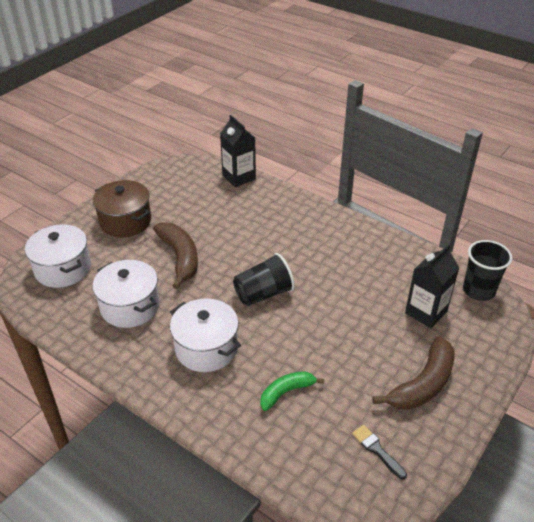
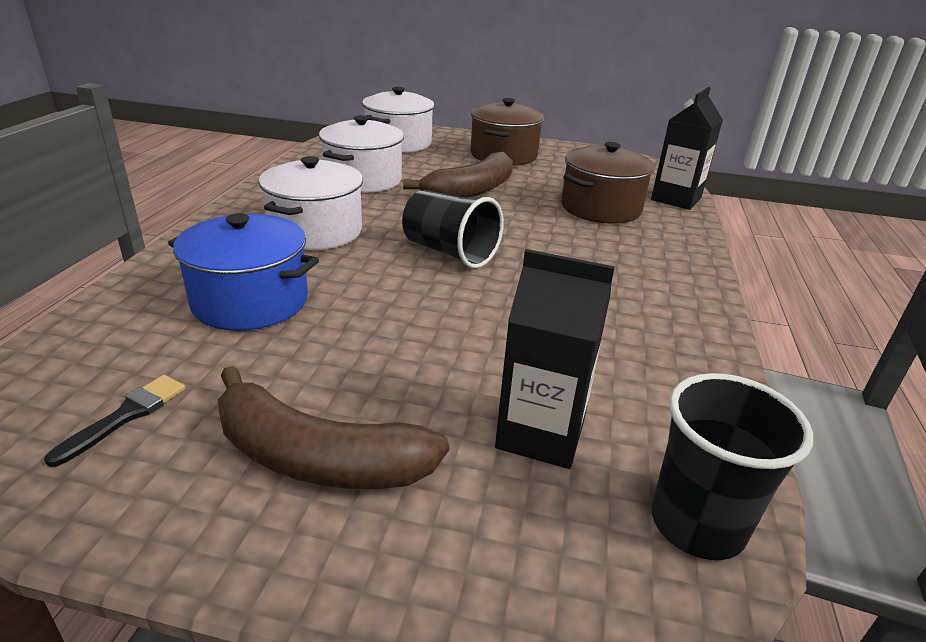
camera: 65 degrees right, 10 degrees down
(236, 212) = (600, 208): none -> brown pot
(286, 392) = (250, 301): green banana -> blue pot

